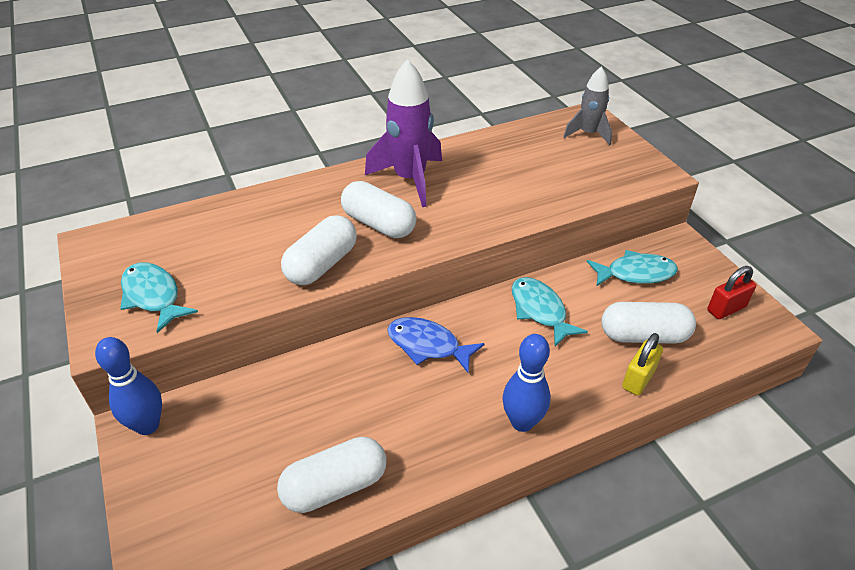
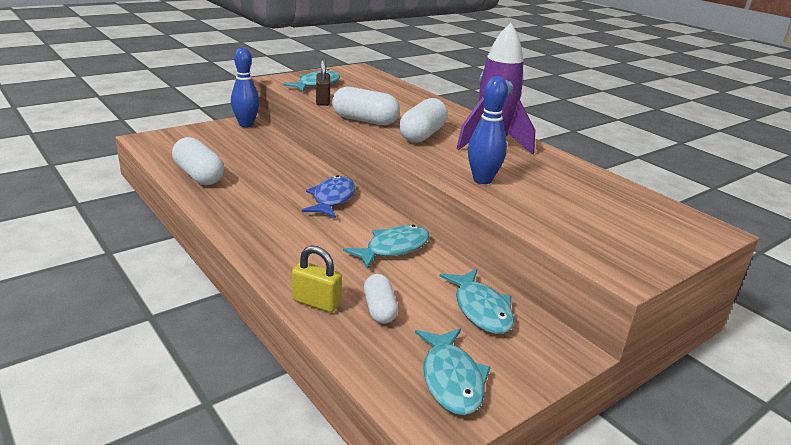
camera: 75 degrees right, 15 degrees down
(233, 296) = (323, 101): none -> brown padlock
(522, 422) = (256, 240): blue bowling pin -> blue bowling pin (482, 180)
(588, 134) = (665, 227): grey rocket -> none
(643, 336) = (379, 309): white capsule -> white capsule, size x0.62
(726, 309) = (451, 379): red padlock -> turquoise fish

